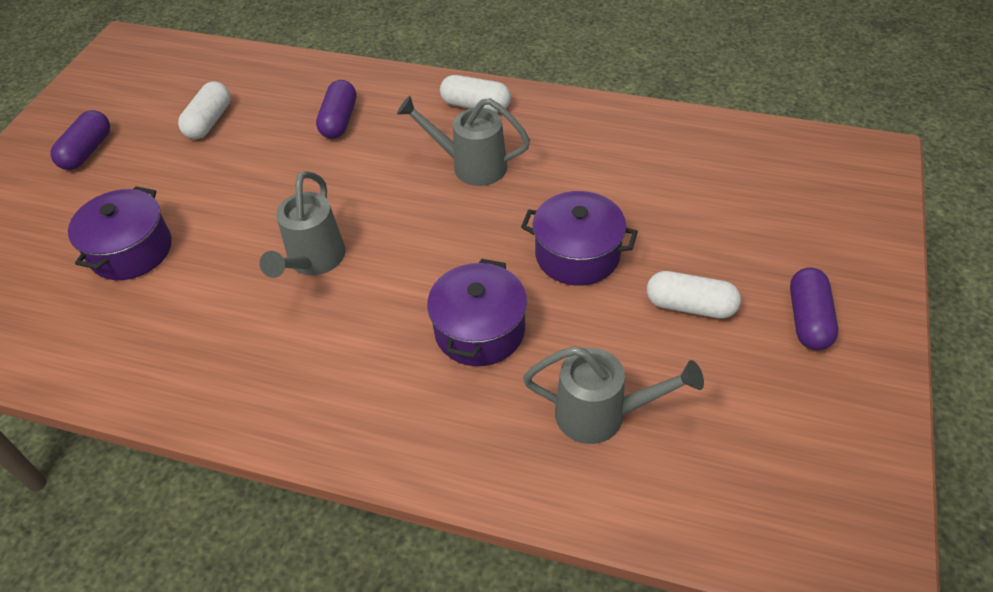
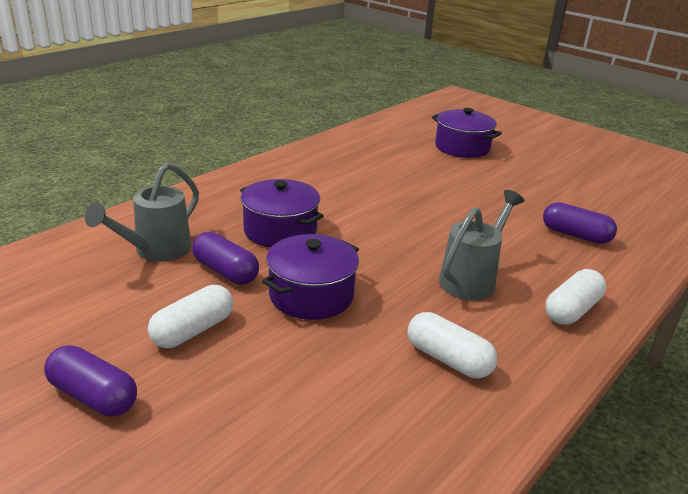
camera: 110 degrees right, 20 degrees down
(87, 151) = (576, 148): purple capsule -> purple capsule (225, 271)
(209, 121) = (596, 187): white capsule -> white capsule (448, 359)
(313, 261) = (405, 193): grey watering can -> none

